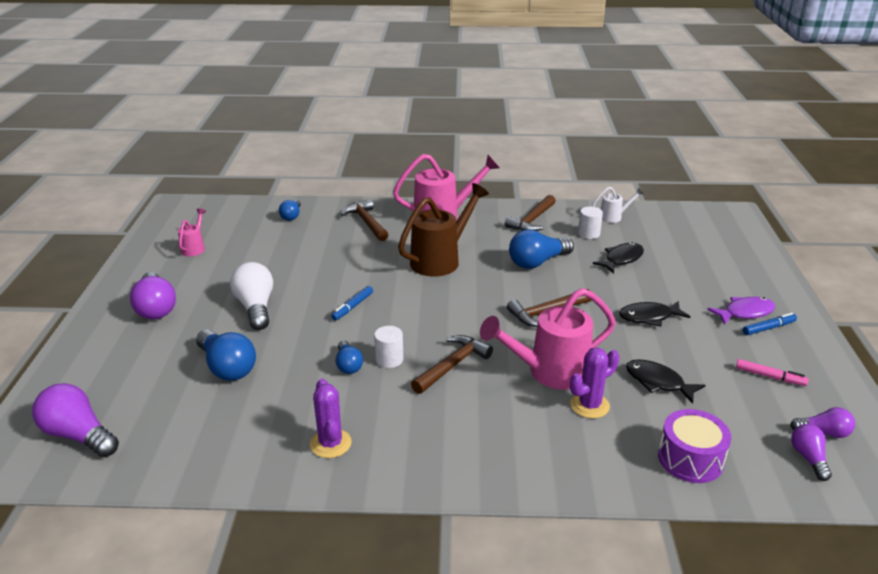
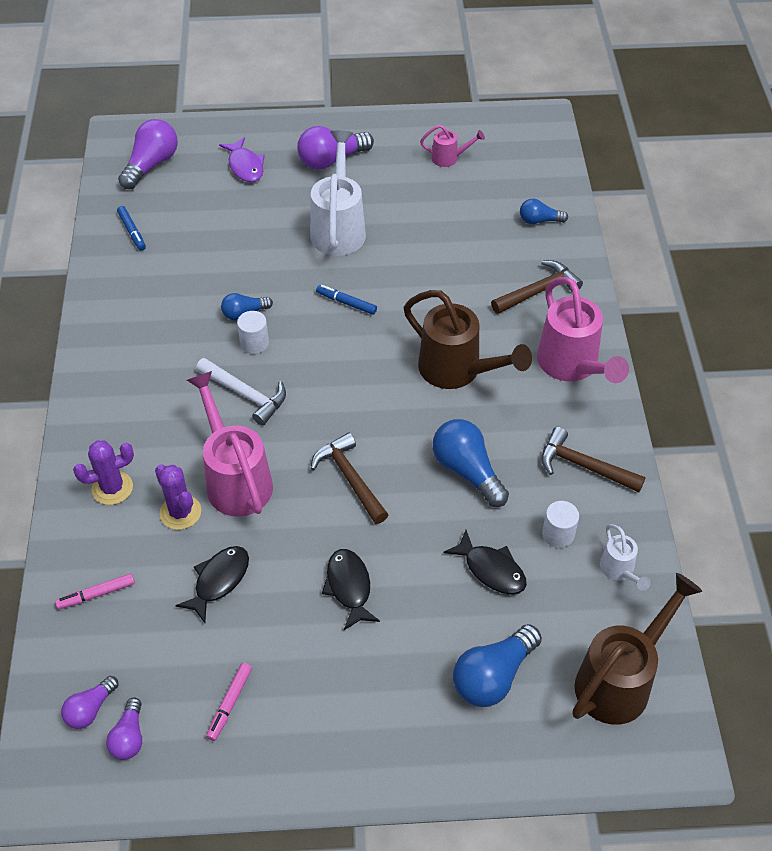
camera: 85 degrees right, 20 degrees up
(227, 367) = (239, 229): blue light bulb -> blue light bulb (493, 676)
(255, 307) = (338, 229): white light bulb -> white watering can
(330, 443) = (134, 316): purple cactus -> purple cactus (112, 488)
(452, 365) = (246, 394): brown hammer -> white hammer
(690, 459) = (96, 594): purple drum -> pink marker
(692, 224) = (619, 680): none -> brown watering can
(745, 312) = (369, 706): purple fish -> purple fish (245, 166)
(768, 328) = (334, 727): blue marker -> blue marker (132, 231)
(808, 458) = (90, 709): purple light bulb -> purple light bulb turned 135 degrees clockwise

